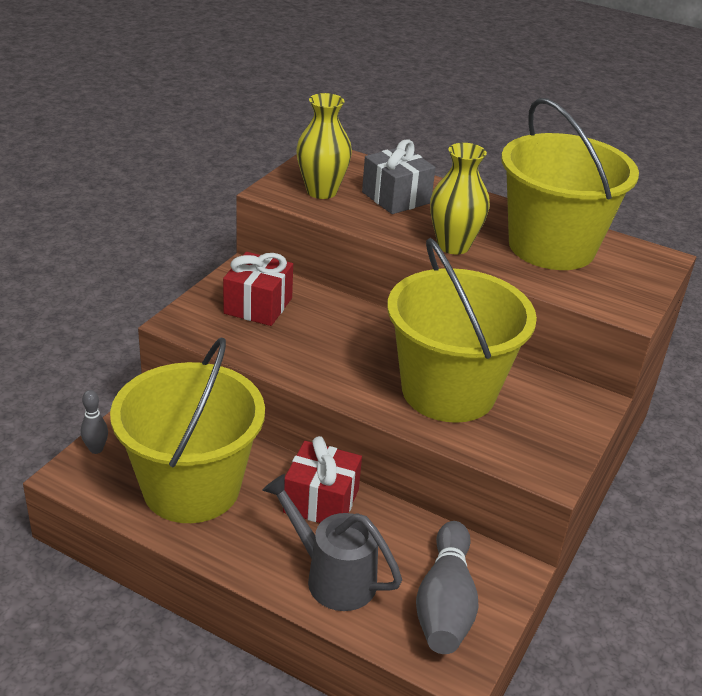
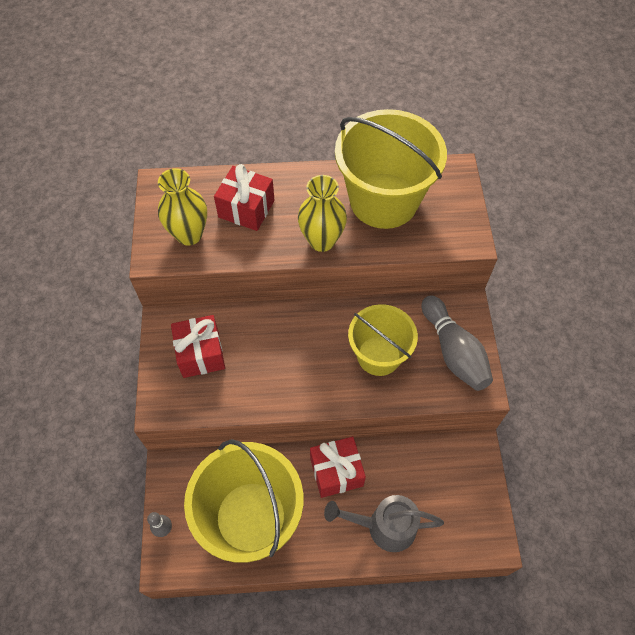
camera: 30 degrees left, 25 degrees up
(396, 197) = (246, 209): grey gift -> red gift
(445, 604) = (457, 501): grey bowling pin -> grey bowling pin (453, 351)
(448, 391) = (379, 355): yellow bucket -> yellow bucket, size x0.63

